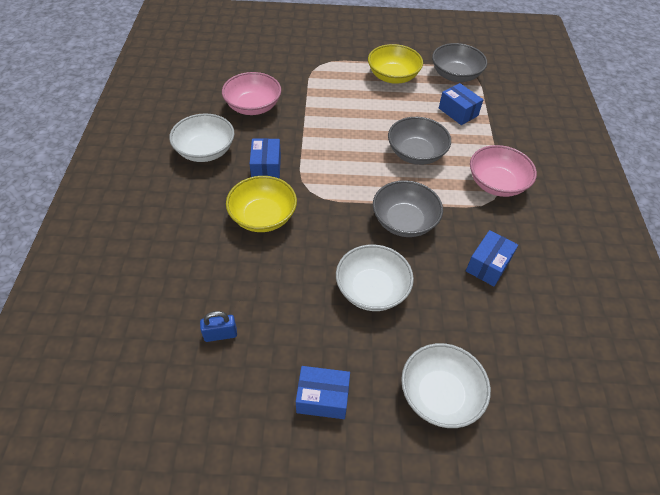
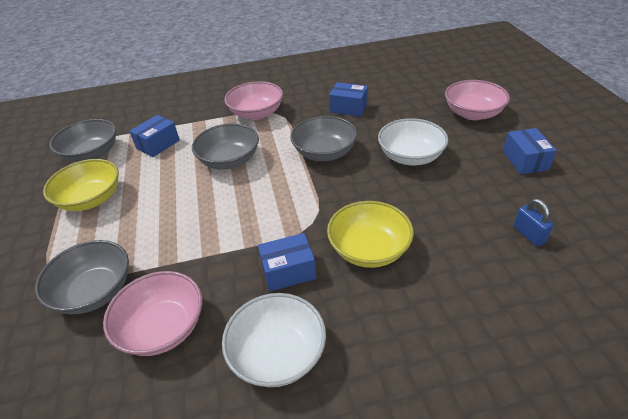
camera: 100 degrees left, 10 degrees down
(297, 80) = (94, 291): none -> grey bowl
(440, 395) = (473, 113): white bowl -> pink bowl

